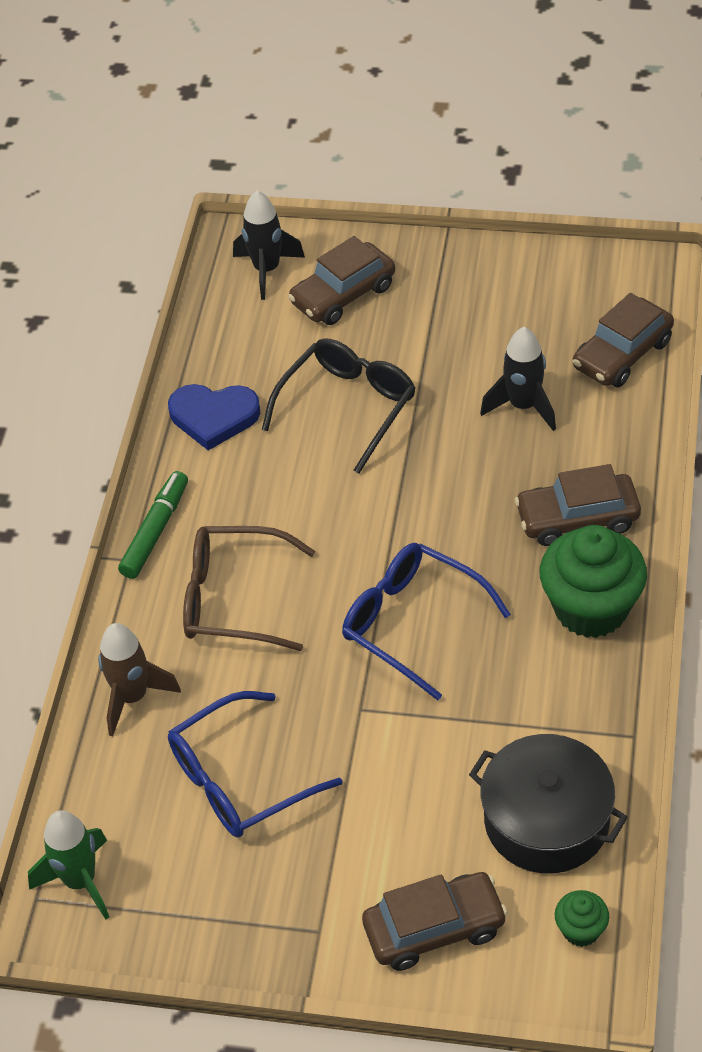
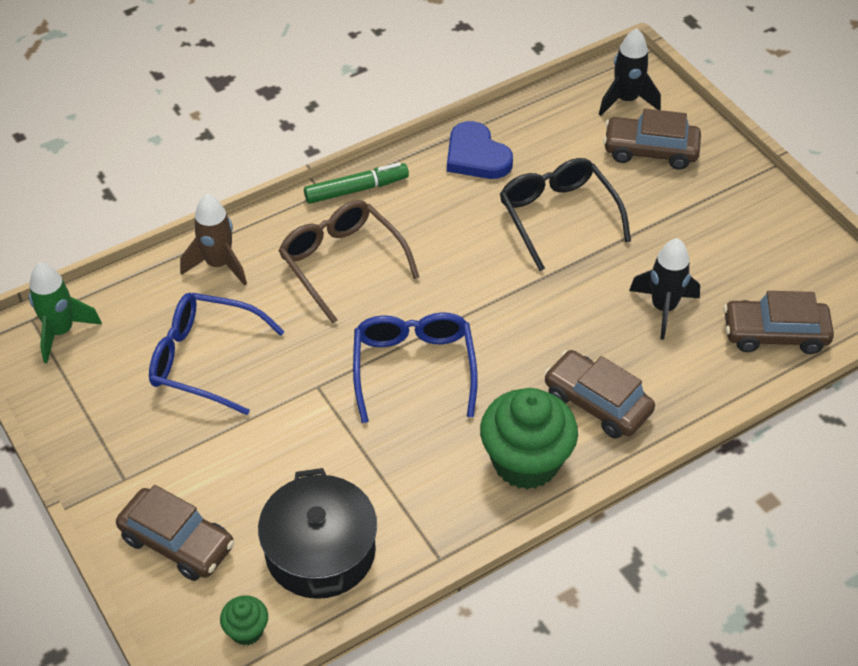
camera: 45 degrees right, 0 degrees up
(348, 407) = (558, 216): black glasses -> black glasses turned 105 degrees counterclockwise

